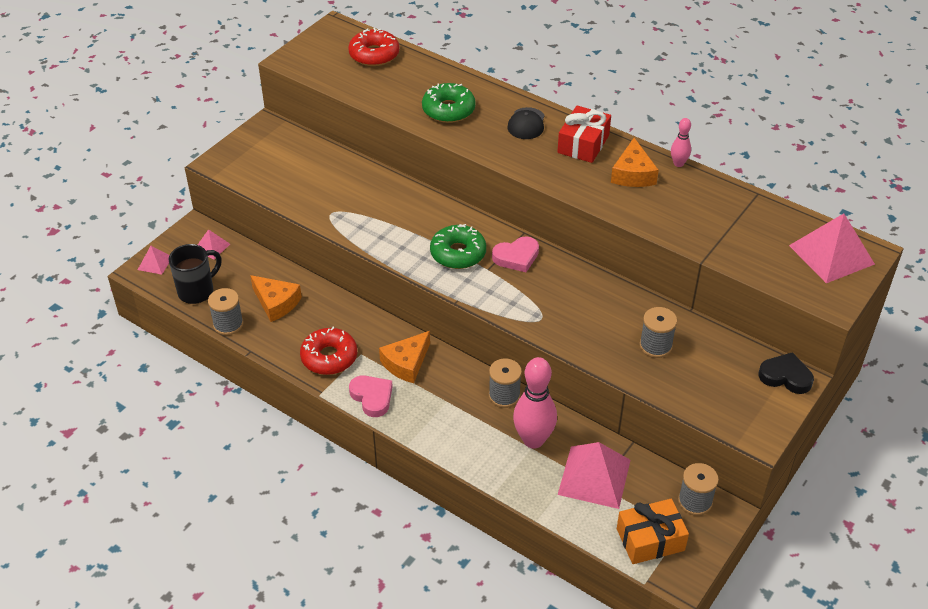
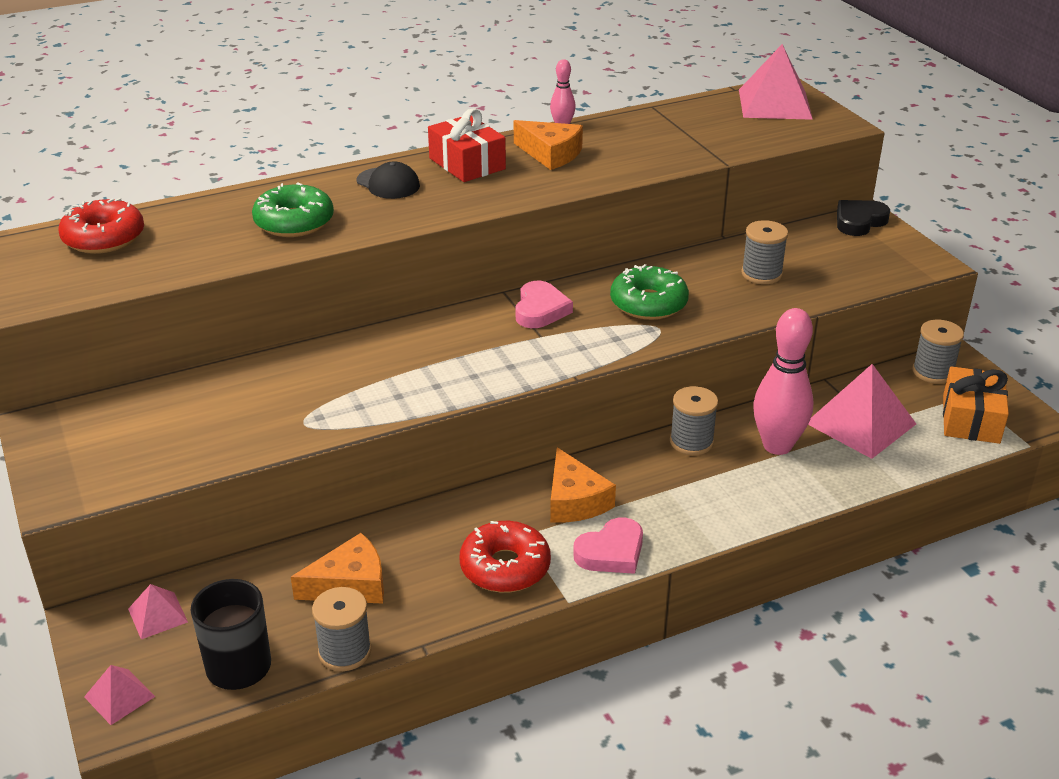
camera: 60 degrees left, 10 degrees down
(372, 397) = (611, 552): pink heart -> pink heart turned 150 degrees clockwise
(458, 253) = (492, 348): green donut -> green donut (648, 303)

